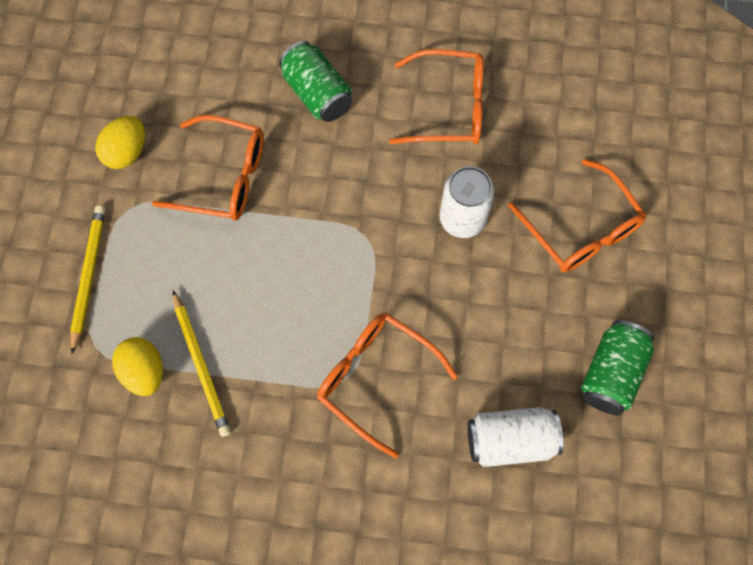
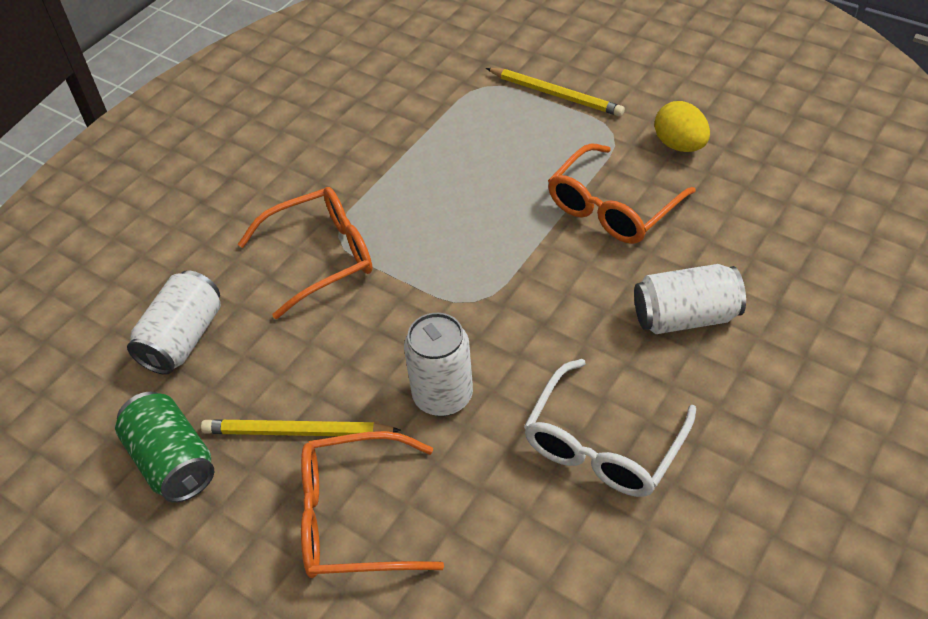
camera: 120 degrees right, 20 degrees down
(144, 372) = (442, 109): yellow egg -> none
(201, 365) = (422, 144): yellow pencil -> yellow pencil (297, 432)
(317, 93) = (685, 317): green can -> white can
(449, 107) = (603, 445): orange glasses -> white glasses

